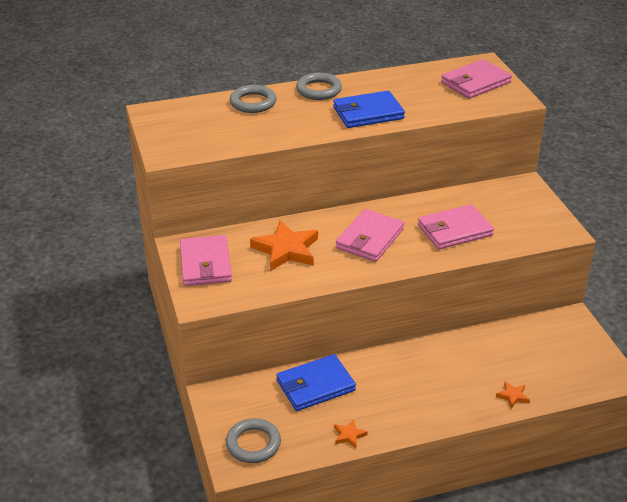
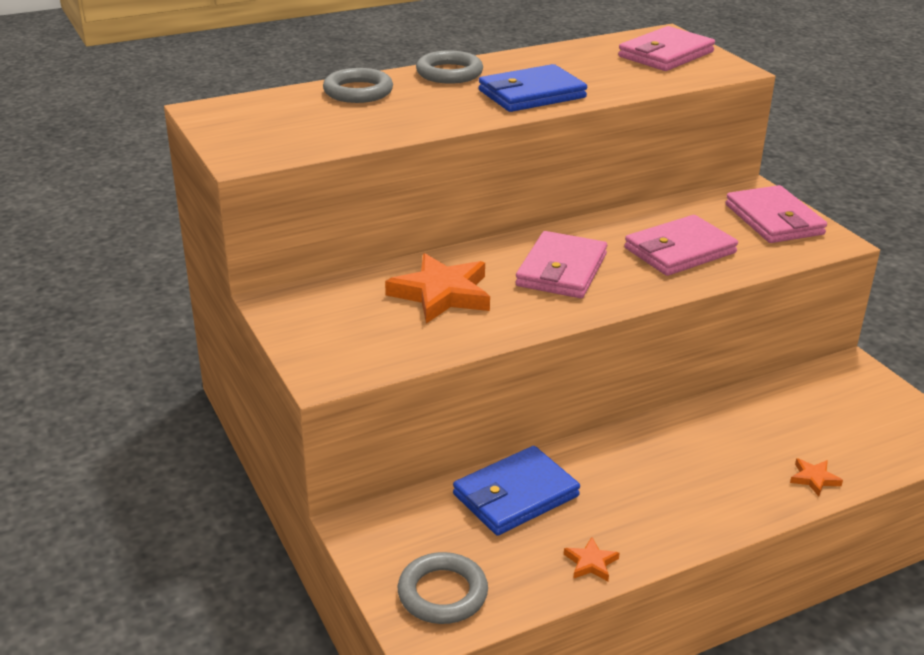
camera: 10 degrees left, 5 degrees down
(205, 264) = (322, 323): pink wallet -> pink wallet (774, 220)

